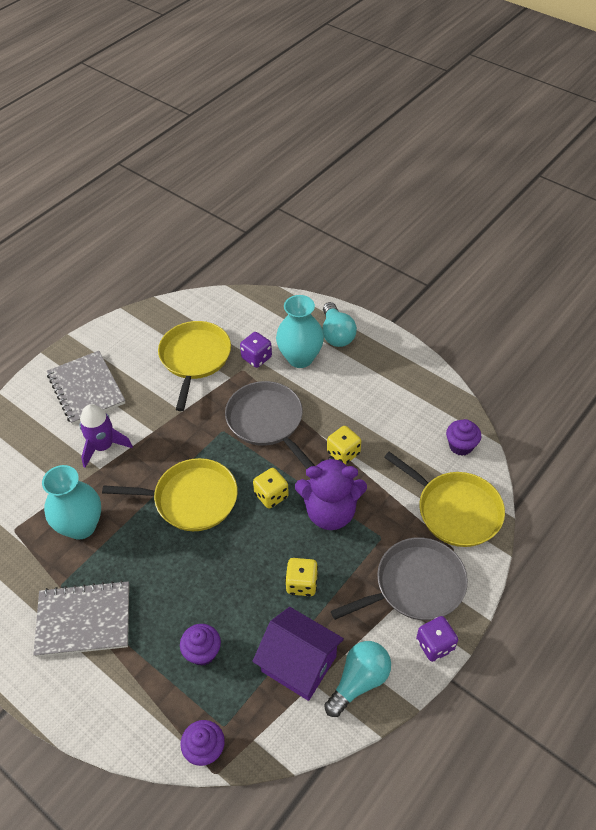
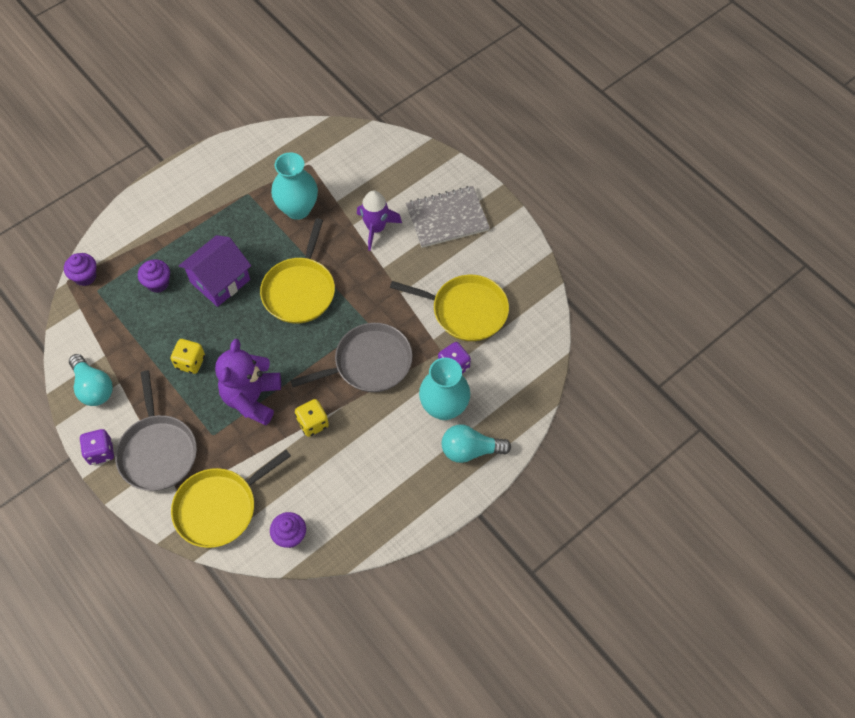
camera: 100 degrees right, 10 degrees up
(84, 620) = (213, 208): grey notebook -> none
(271, 495) = (284, 353): yellow dice -> none
(298, 663) = (124, 347): purple house -> purple house (220, 281)

